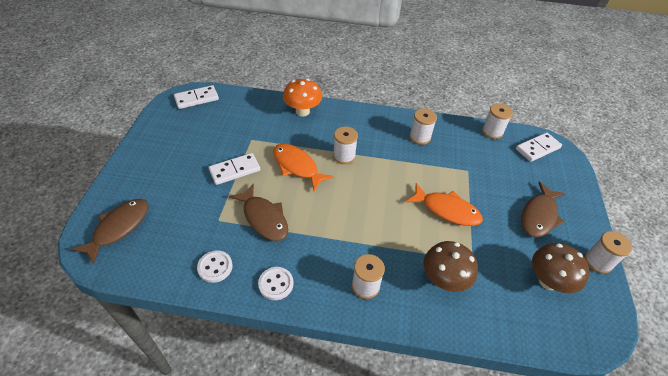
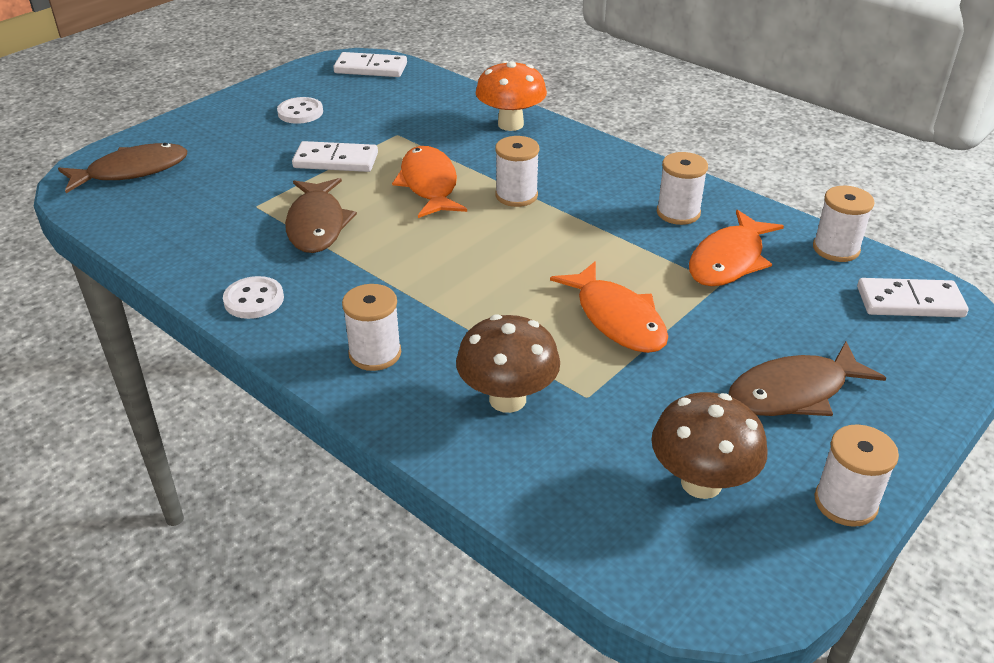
camera: 35 degrees right, 10 degrees down
(215, 267) = (198, 252): white button -> white button (300, 112)
(460, 156) = (729, 260): none -> orange fish

